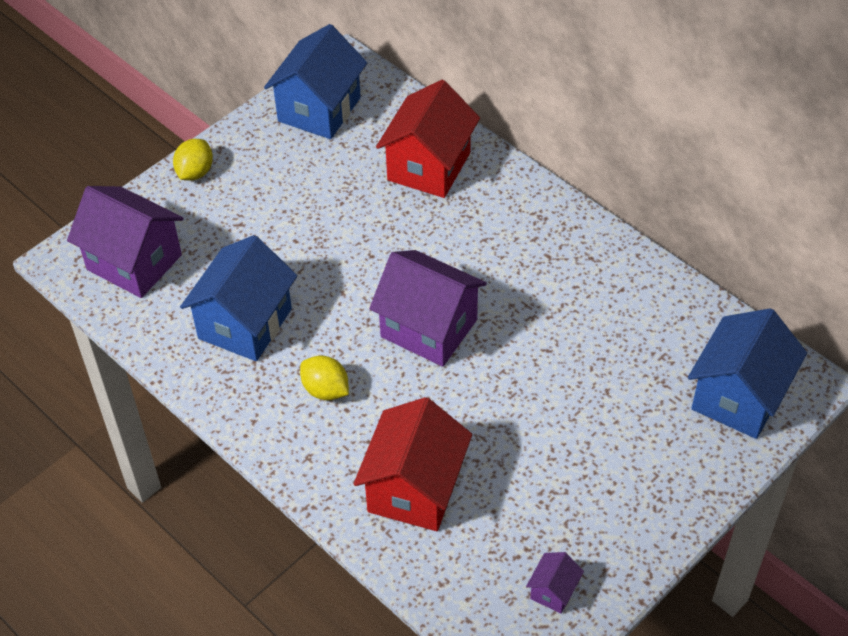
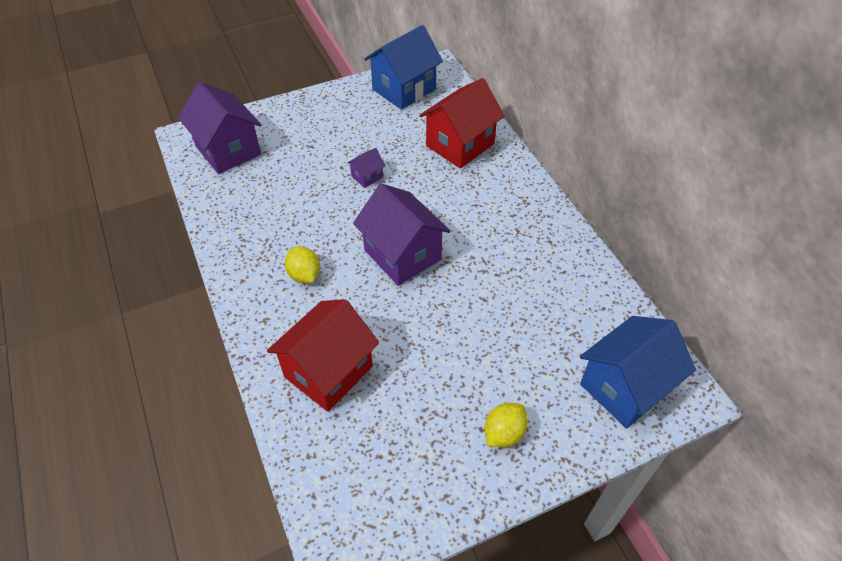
camera: 20 degrees right, 0 degrees up
(195, 172) = (300, 106): yellow lemon -> yellow lemon (504, 433)
(245, 324) = (275, 211): blue house -> none
(553, 591) = (394, 498): purple house -> purple house (367, 176)

